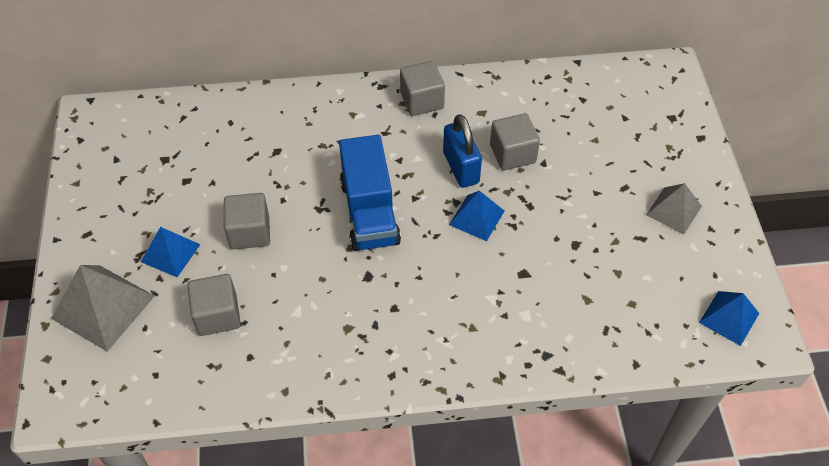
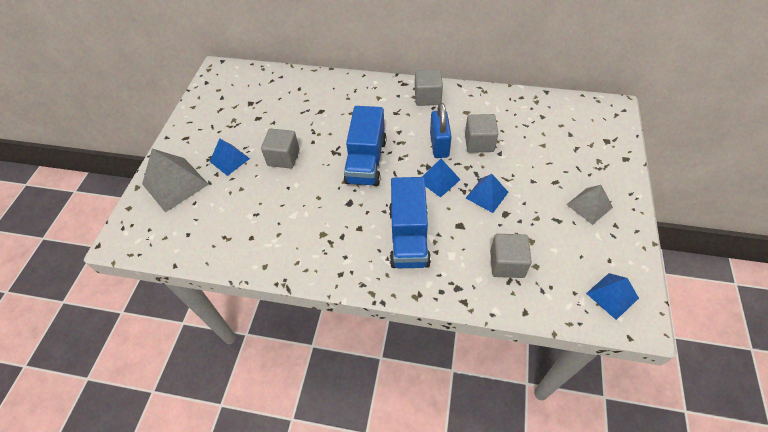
camera: 20 degrees right, 0 degrees up
(218, 315) = (242, 205): grey cube -> grey cube (507, 263)
(463, 304) = (408, 236): none -> blue truck
(545, 224) = (487, 195): none -> blue pyramid

